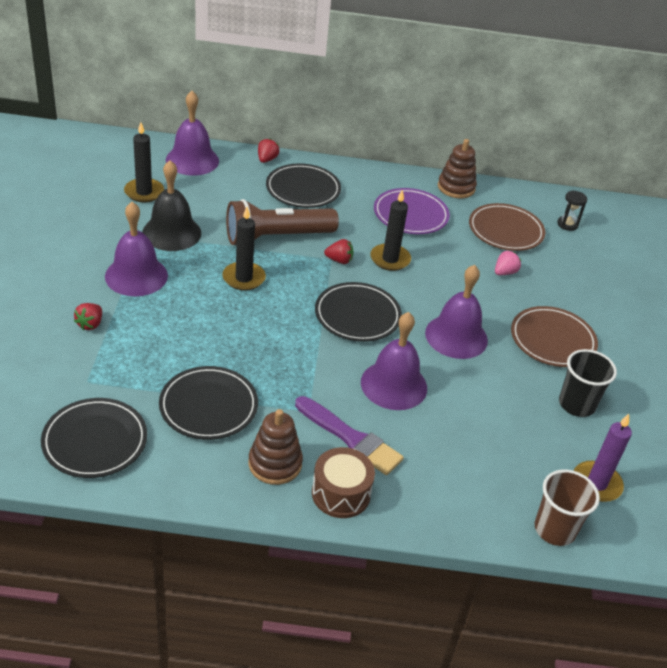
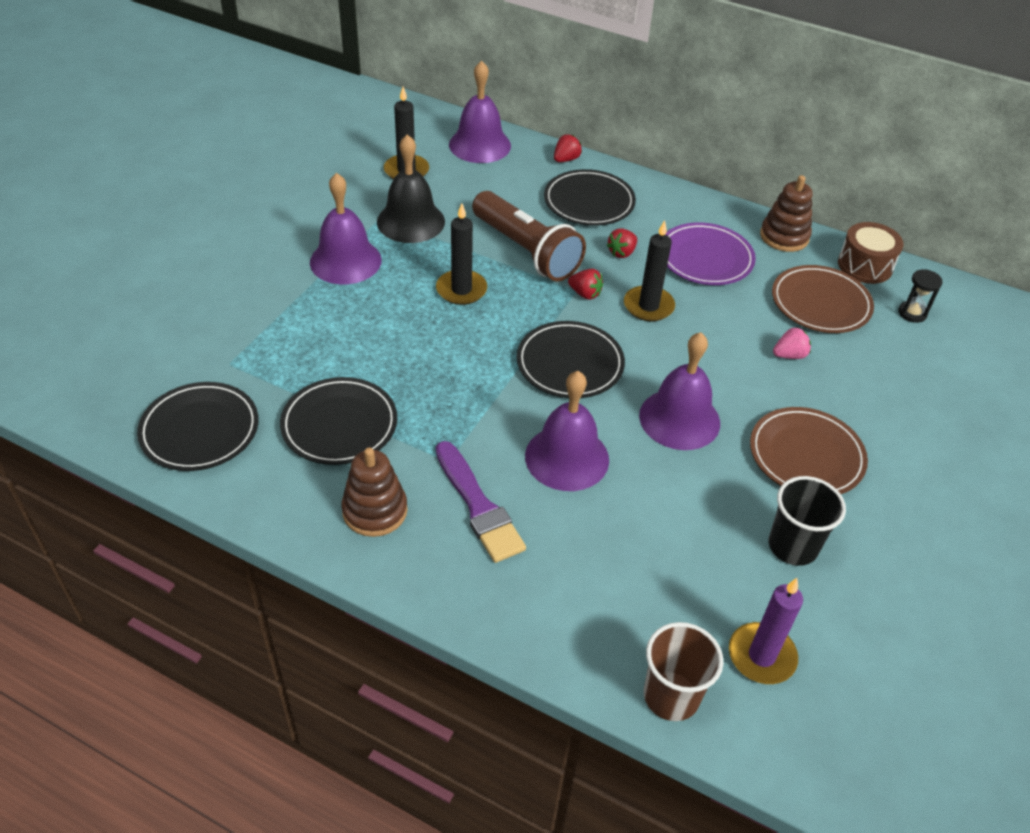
camera: 25 degrees right, 5 degrees up
(90, 324) = (267, 303): red strawberry -> red strawberry (622, 253)
(276, 237) = (526, 251): brown flashlight -> brown flashlight turned 135 degrees counterclockwise
(341, 493) = (430, 568): brown drum -> brown drum (865, 265)

